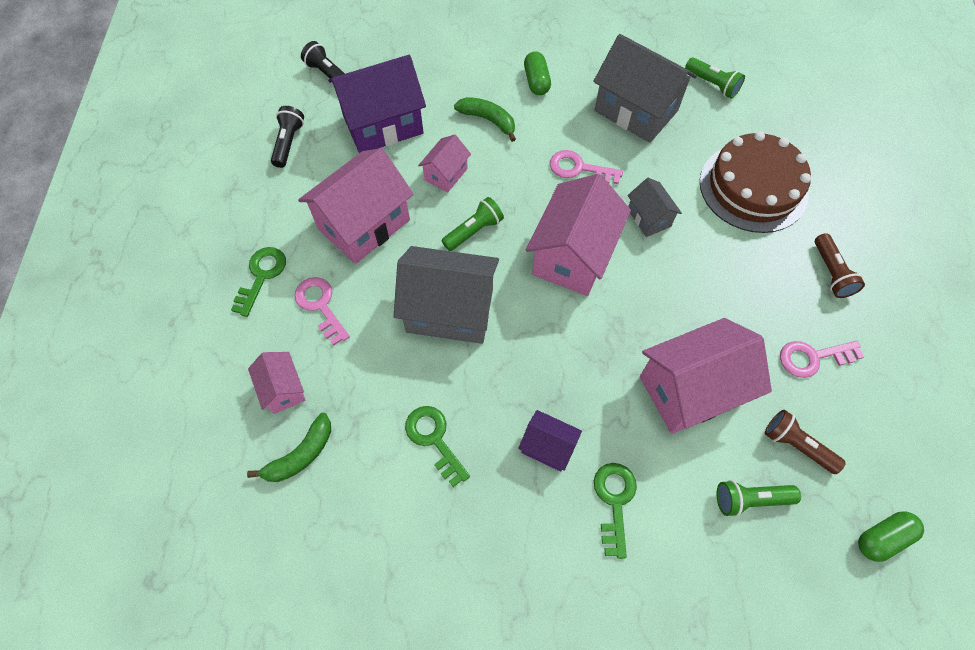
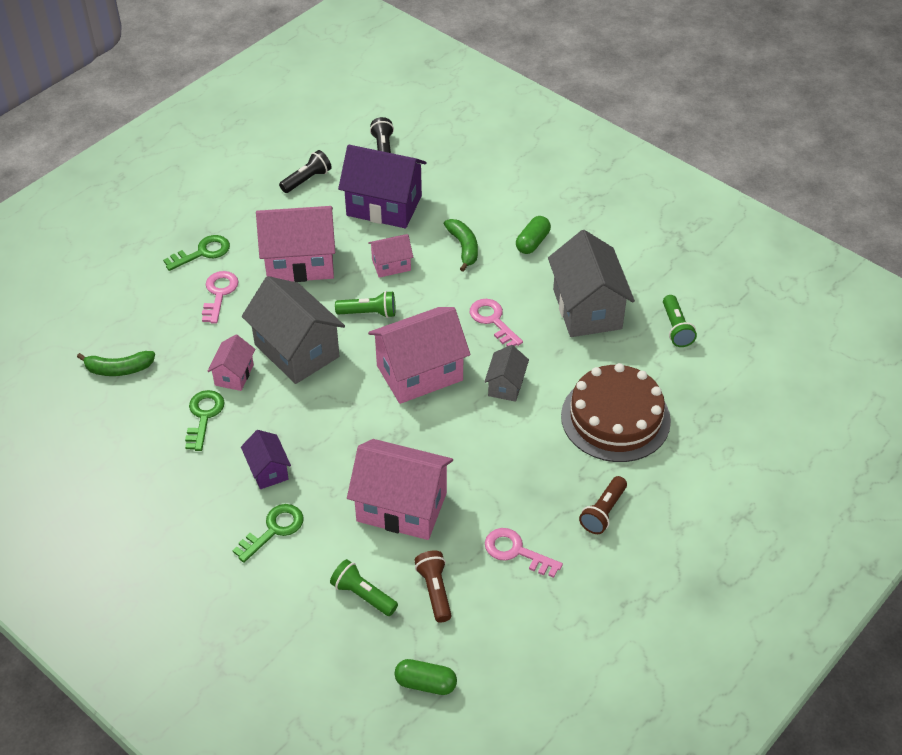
camera: 40 degrees right, 15 degrees down
(283, 389) = (147, 326): pink house -> pink house (234, 375)

